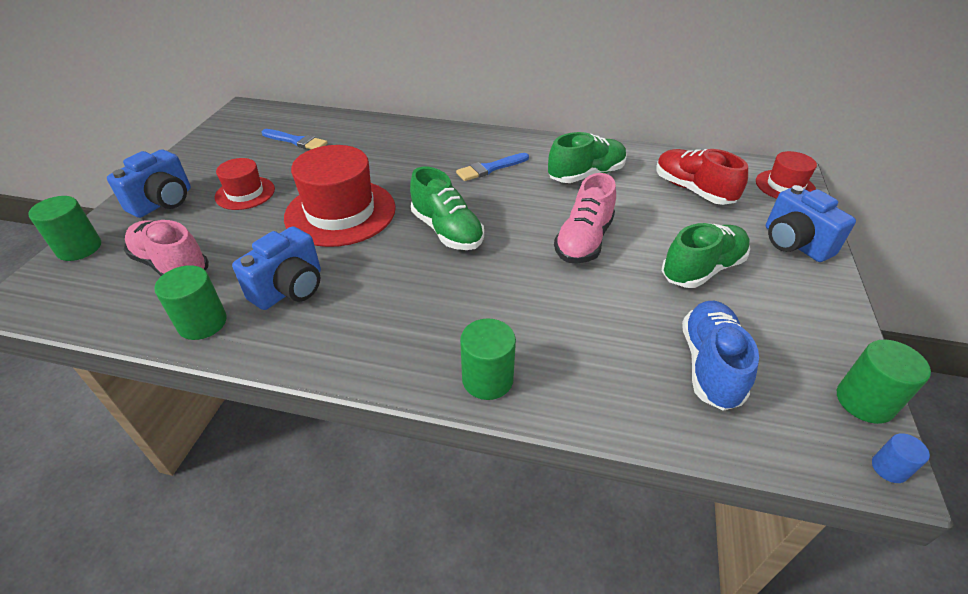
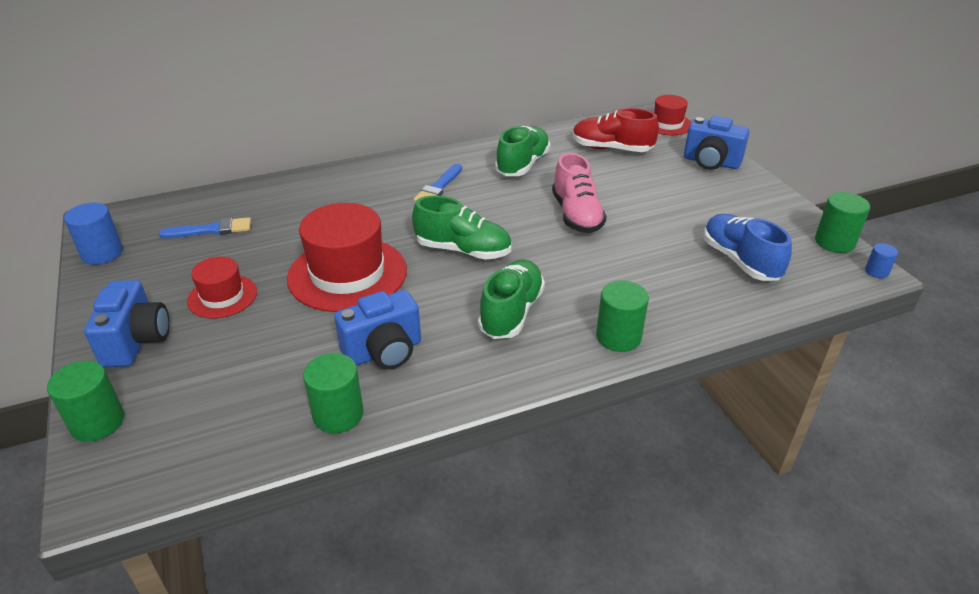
camera: 35 degrees left, 5 degrees down
(172, 265) = (235, 387): pink shoe -> none
(219, 132) = (102, 253): none -> blue cylinder
(290, 289) = (384, 352): blue camera -> blue camera turned 60 degrees clockwise
(702, 269) = (674, 202): green shoe -> green shoe (511, 312)

